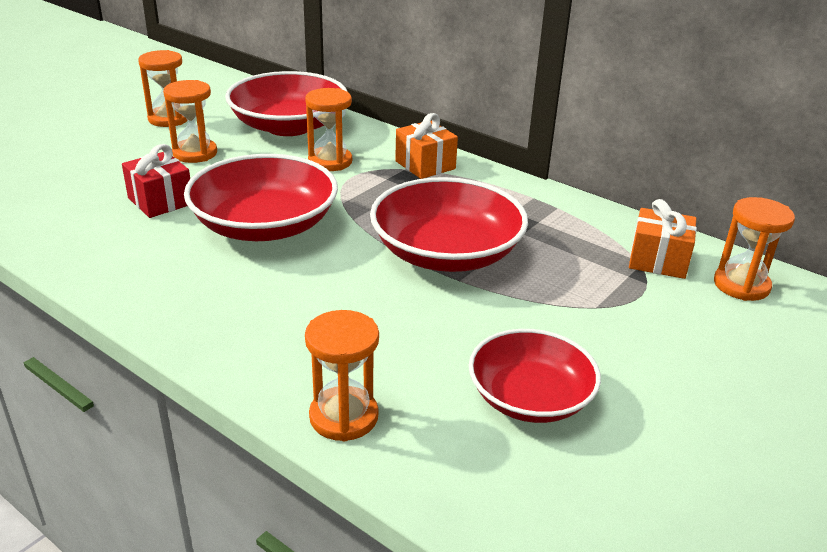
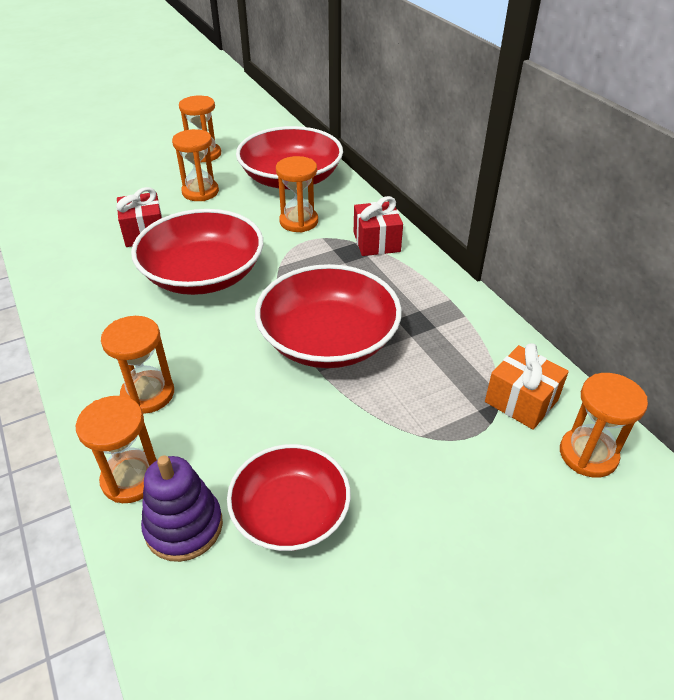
camera: 25 degrees right, 10 degrees up
(296, 341) = (148, 394): none -> orange hourglass
(425, 165) = (376, 242): orange gift -> red gift
(435, 439) = (184, 526): none -> purple stacking toy

